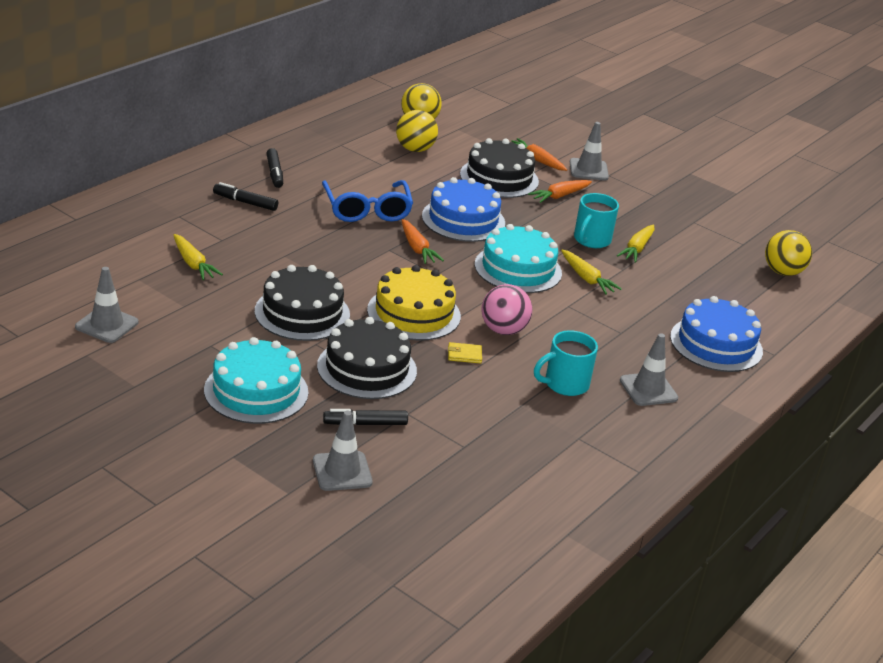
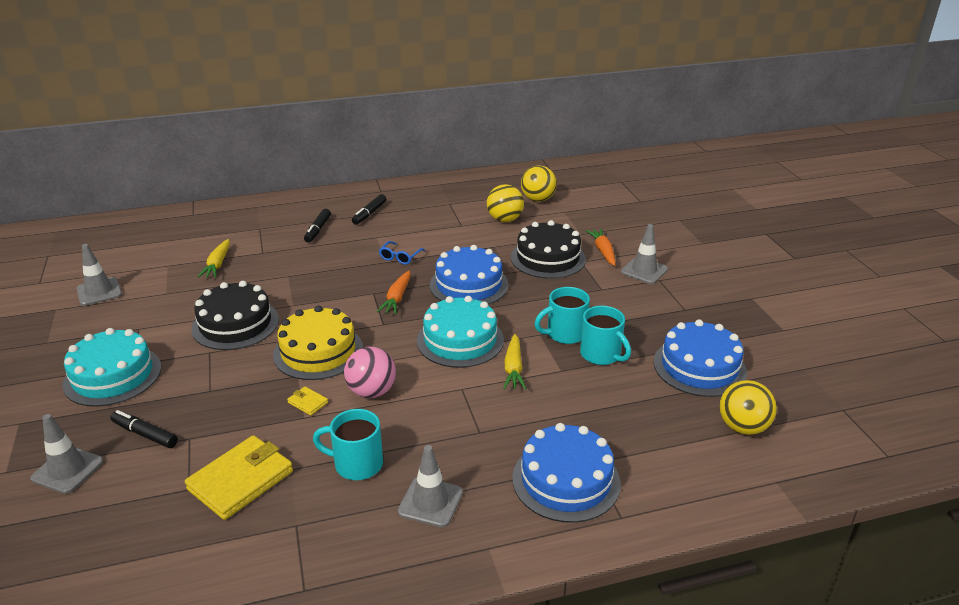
camera: 40 degrees right, 0 degrees up
(245, 202) = (318, 230): black marker -> black marker turned 135 degrees counterclockwise
(367, 210) = (400, 257): blue glasses -> blue glasses, size x0.50
(367, 368) = (215, 386): black cake -> none
(495, 426) = (241, 480): none -> yellow wallet
(559, 196) = (584, 287): orange carrot -> none
(637, 249) = (601, 355): yellow carrot -> turquoise mug
(712, 237) = (699, 367): none -> blue cake

